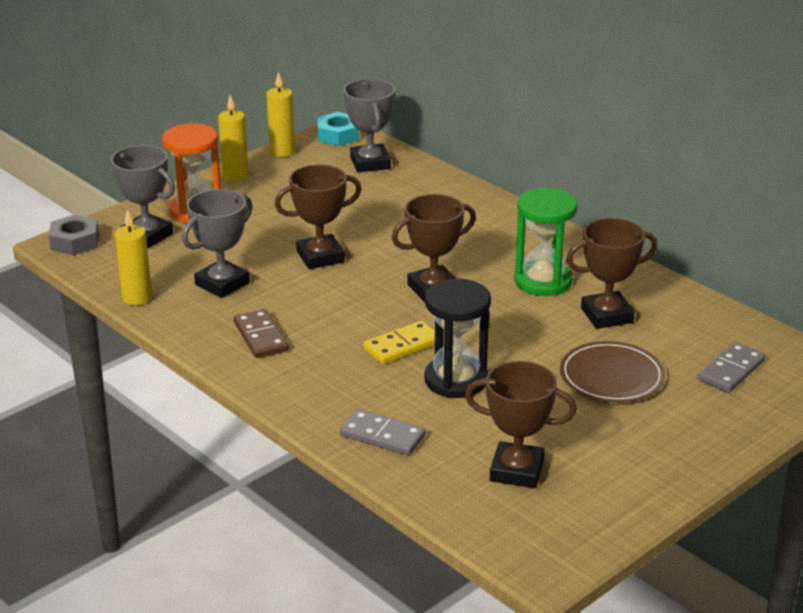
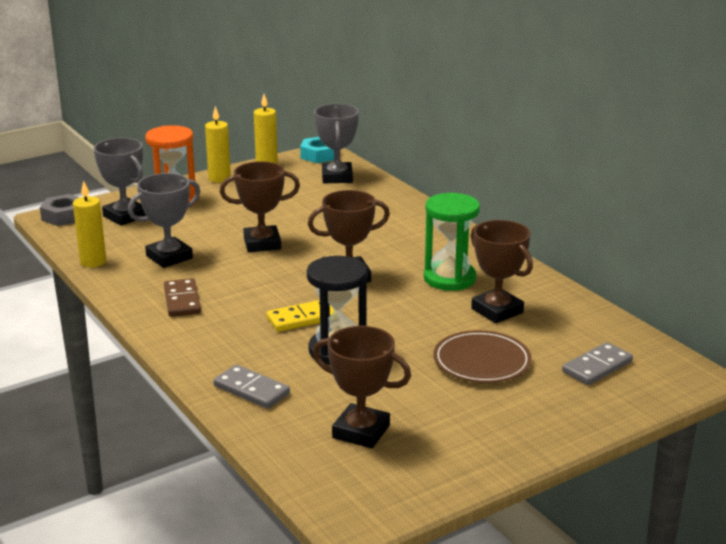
camera: 10 degrees right, 5 degrees down
(607, 315) = (497, 311): brown trophy -> brown trophy turned 60 degrees clockwise

